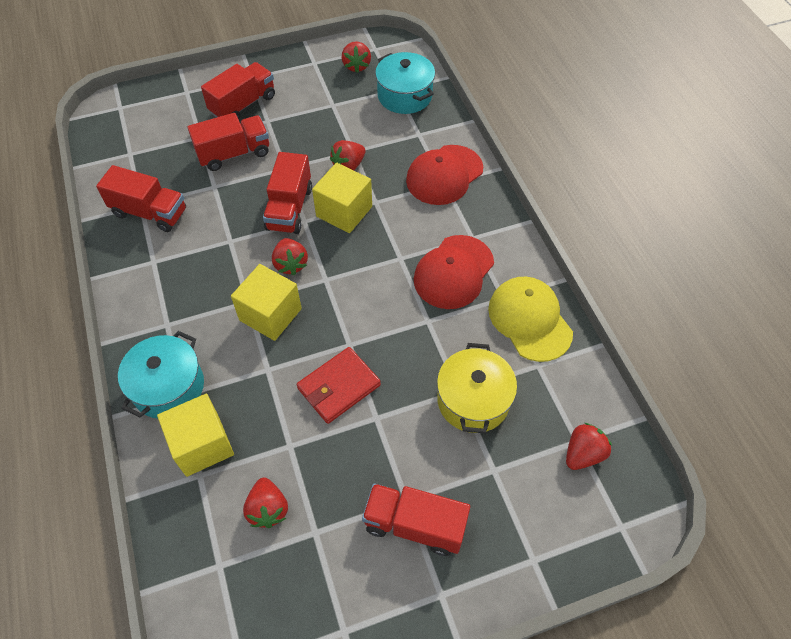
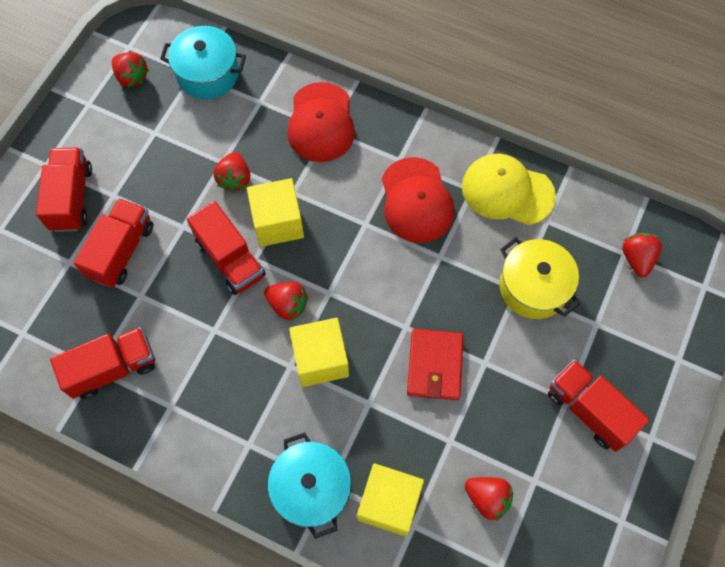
camera: 45 degrees left, 10 degrees up
(414, 525) = (589, 410): red truck -> red truck turned 75 degrees clockwise

